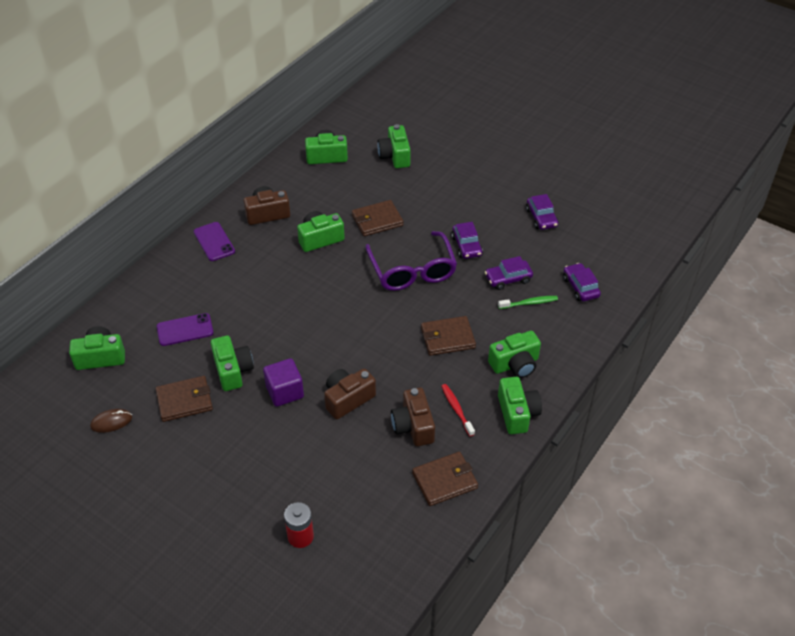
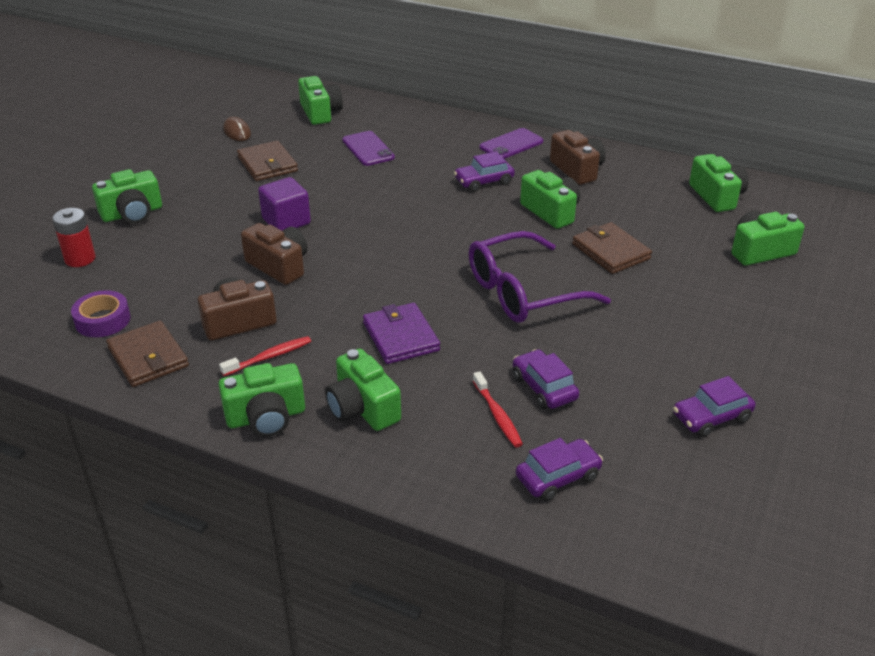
camera: 80 degrees right, 10 degrees down
(233, 370) = (313, 185): green camera -> green camera (132, 213)
(393, 513) = (103, 320): none -> purple tape
(447, 338) = (400, 336): brown wallet -> purple wallet
(466, 246) = (598, 338): purple car -> purple car (484, 182)
(529, 303) = (497, 415): green toothbrush -> red toothbrush

